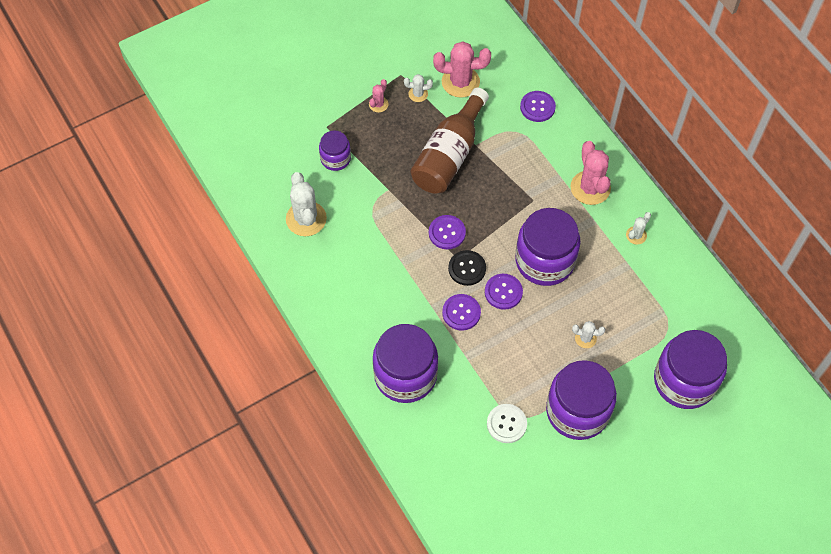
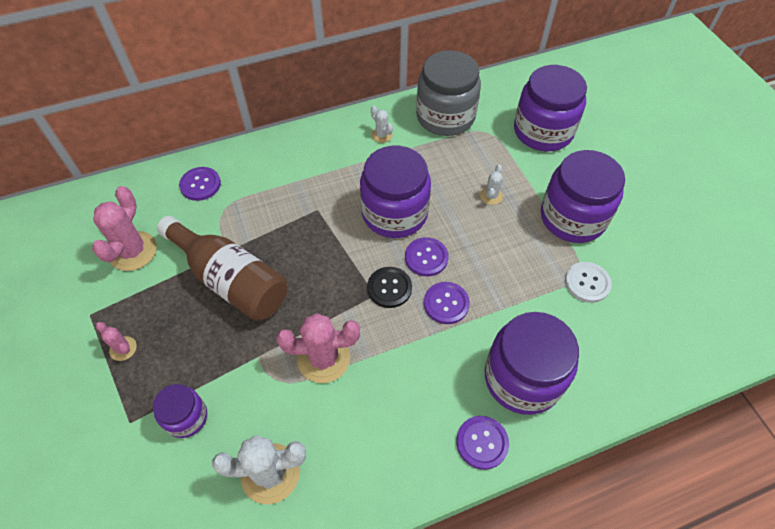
camera: 80 degrees left, 5 degrees down
(418, 94) = (129, 299): white cactus -> none
(447, 233) = (337, 301): purple button -> purple button (482, 442)
(590, 188) = (317, 159): pink cactus -> pink cactus (323, 358)
(678, 288) = (445, 117): none -> grey jar

